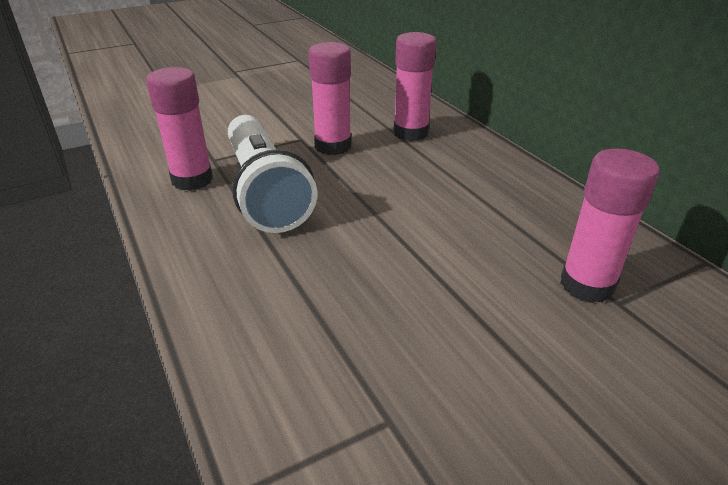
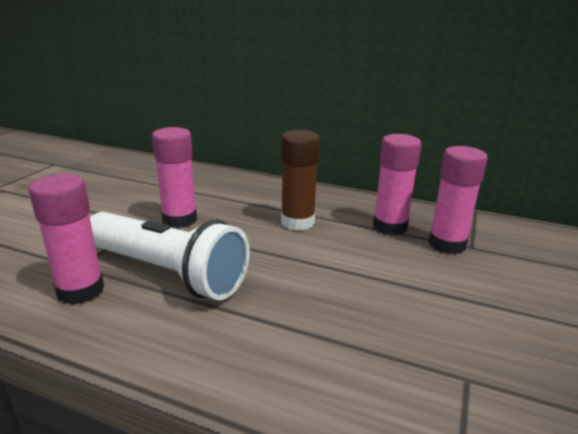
camera: 40 degrees left, 10 degrees down
(411, 133) = (227, 192): pink glue stick -> pink glue stick (390, 227)
(440, 189) = (297, 222): none -> brown glue stick

